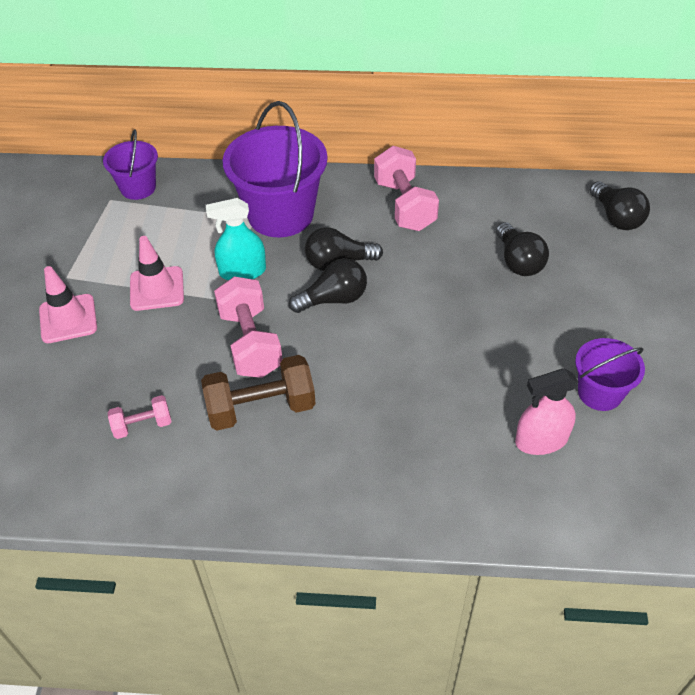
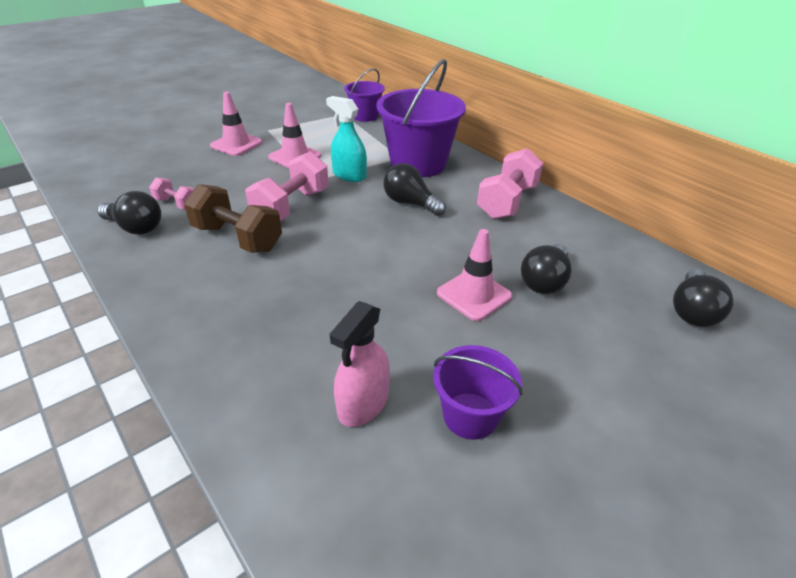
camera: 45 degrees right, 10 degrees down
(333, 299) = (374, 217): black light bulb -> black light bulb (136, 227)
(494, 309) = (474, 295): none -> pink traffic cone
(541, 440) = (363, 403): pink spray bottle -> pink spray bottle turned 90 degrees counterclockwise

